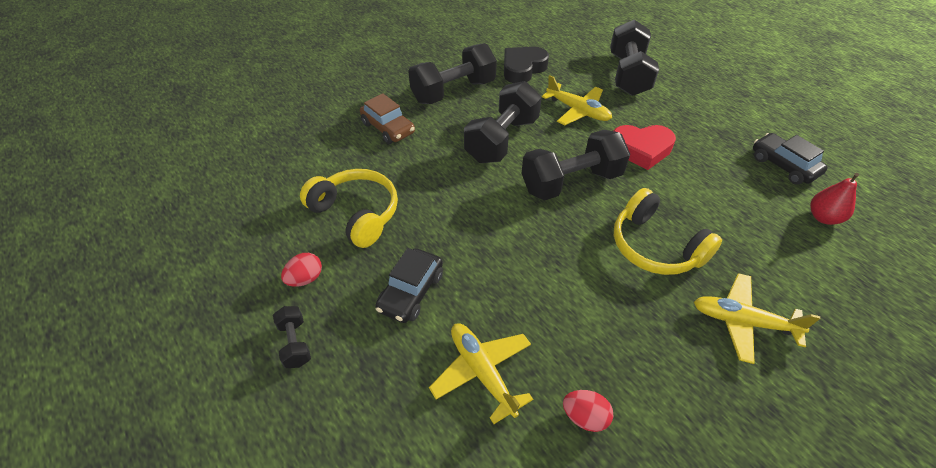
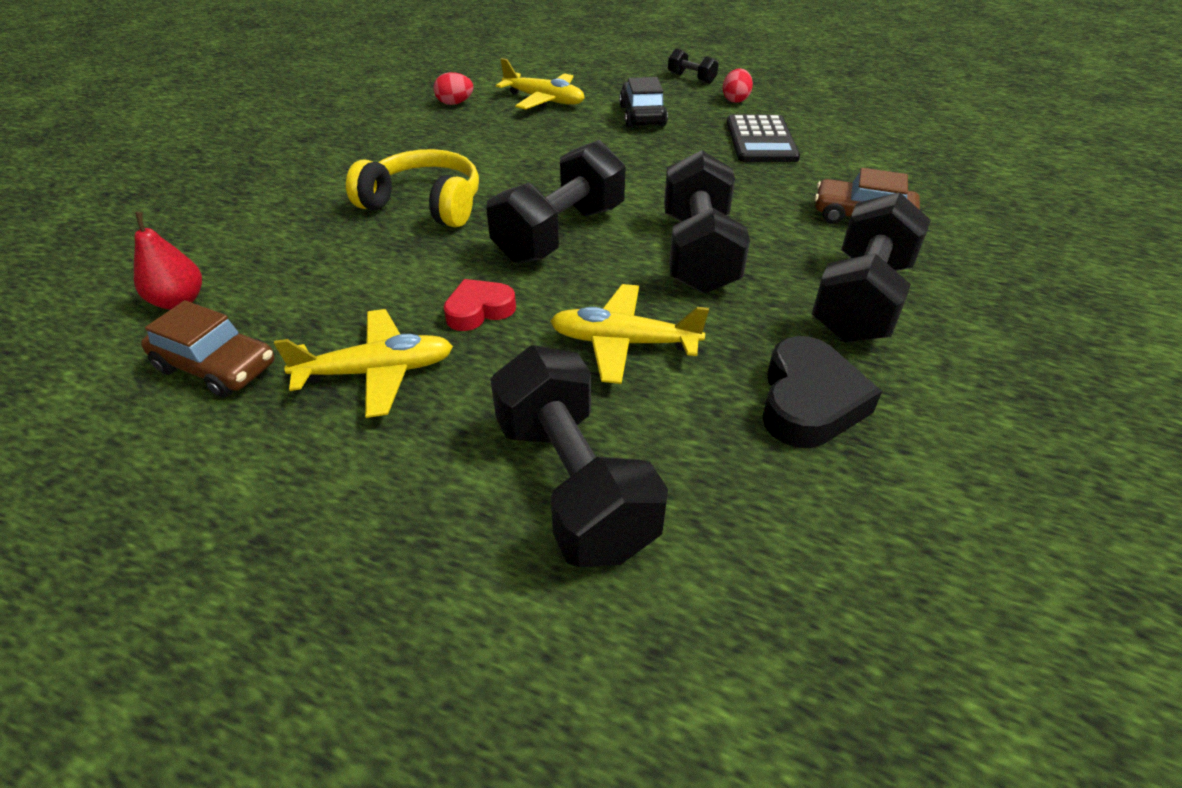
camera: 150 degrees right, 5 degrees down
(356, 214) = (761, 140): yellow headphones -> black calculator
(641, 149) = (479, 310): red heart -> red heart, size x0.64
(743, 322) = (322, 176): yellow plane -> yellow plane (377, 372)
(783, 165) = (216, 367): black car -> brown car

